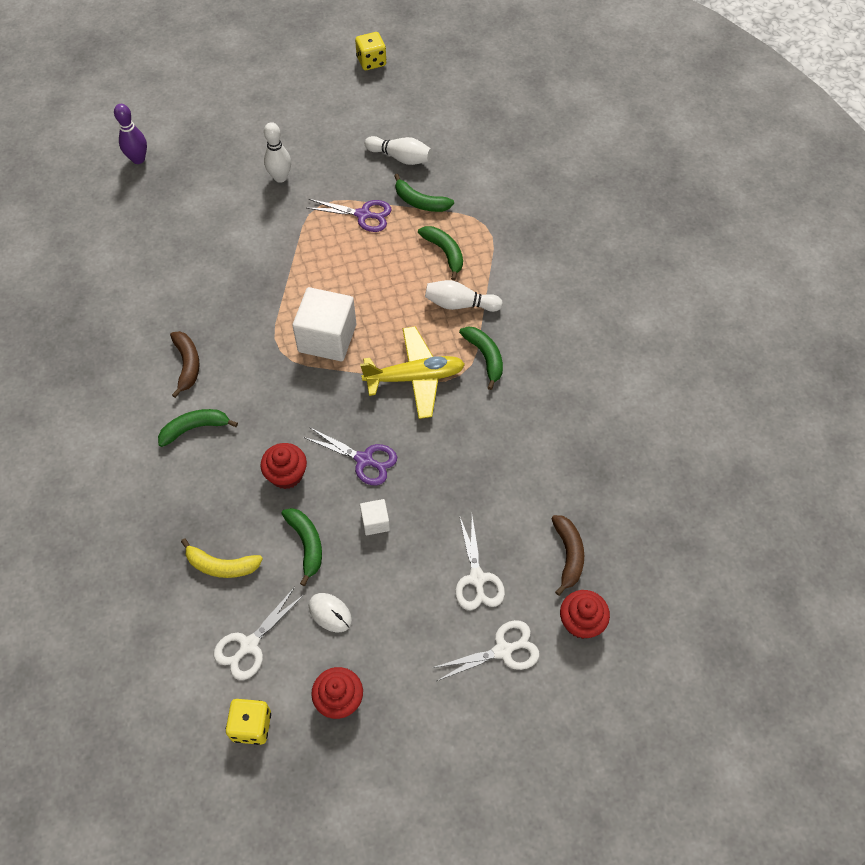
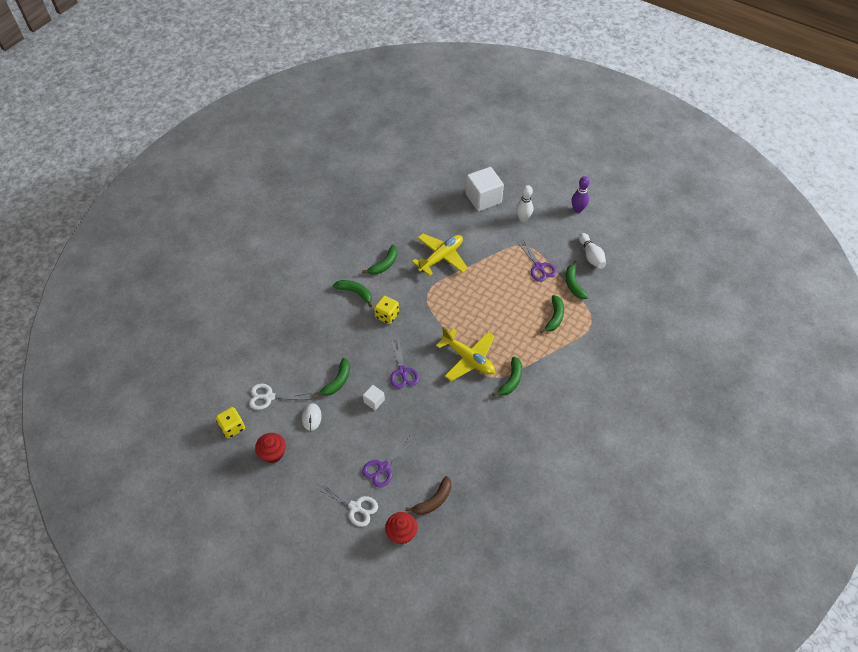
camera: 50 degrees right, 5 degrees down
(138, 159) = (472, 160): purple bowling pin -> purple bowling pin (578, 209)
(187, 365) = (384, 264): brown banana -> green banana
(221, 565) = (297, 356): yellow banana -> none
(244, 298) = (441, 257): none -> yellow plane
(286, 474) = (365, 346): red cupcake -> none
(327, 338) = (453, 306): white cube -> white cube (483, 198)
(371, 61) = (636, 199): yellow dice -> yellow dice (387, 315)
(460, 304) = (531, 346): white bowling pin -> none
(477, 578) = (383, 467): white scissors -> purple scissors

